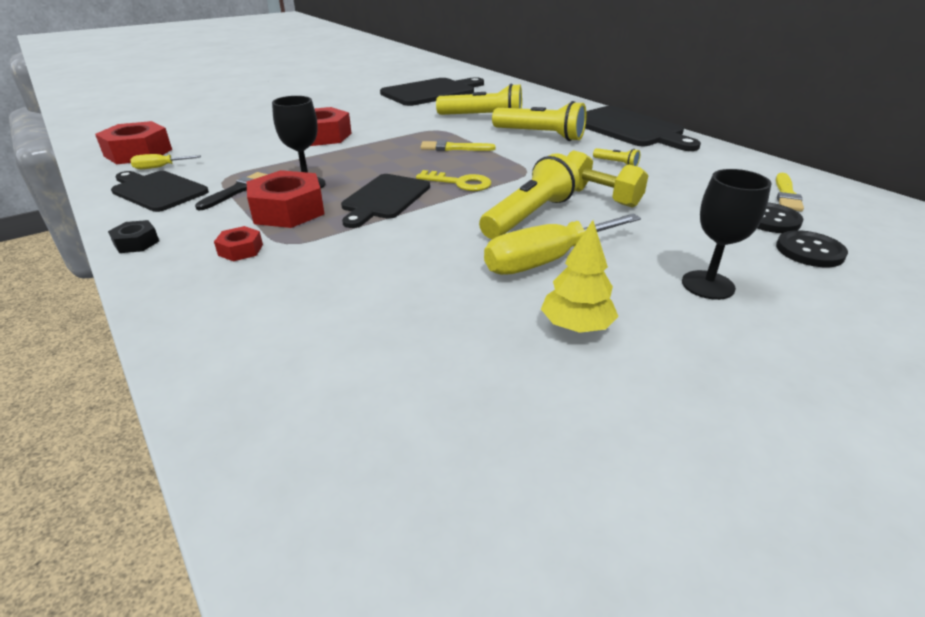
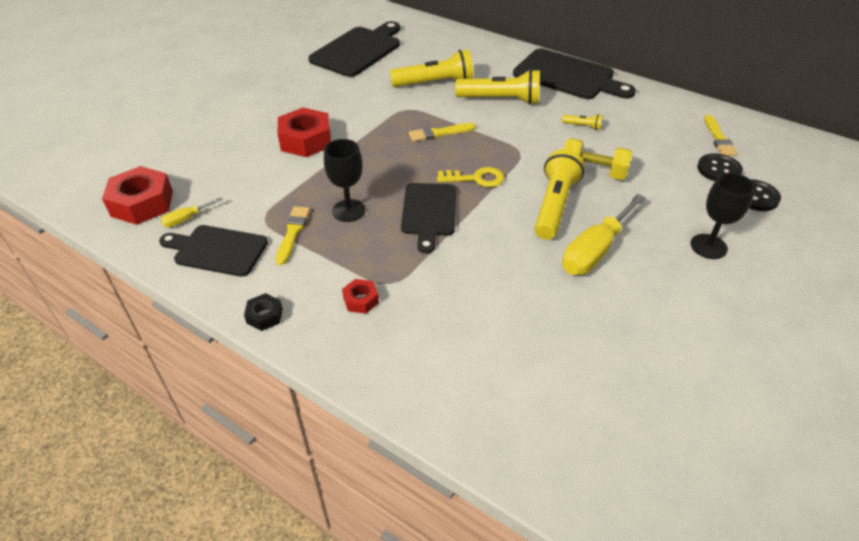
camera: 20 degrees left, 10 degrees up
(237, 191) = (292, 233): black brush -> yellow brush
(288, 210) = (360, 246): red nut -> none
(576, 326) = (649, 306): yellow tree -> none

